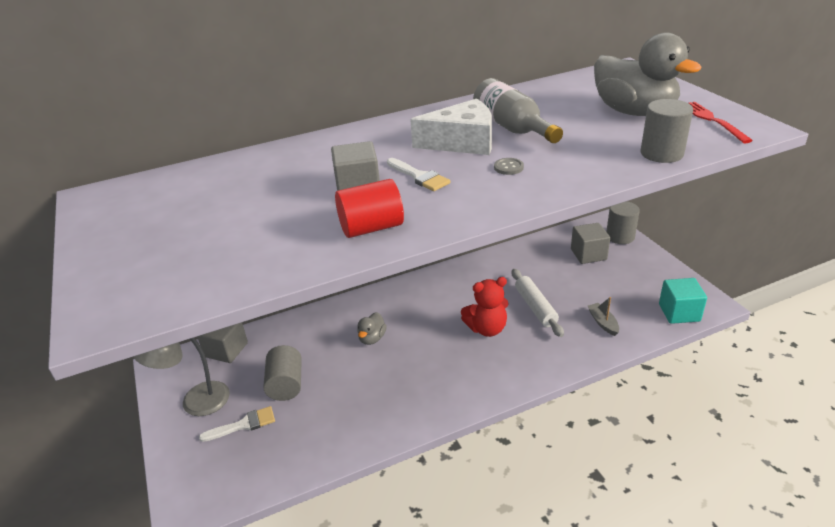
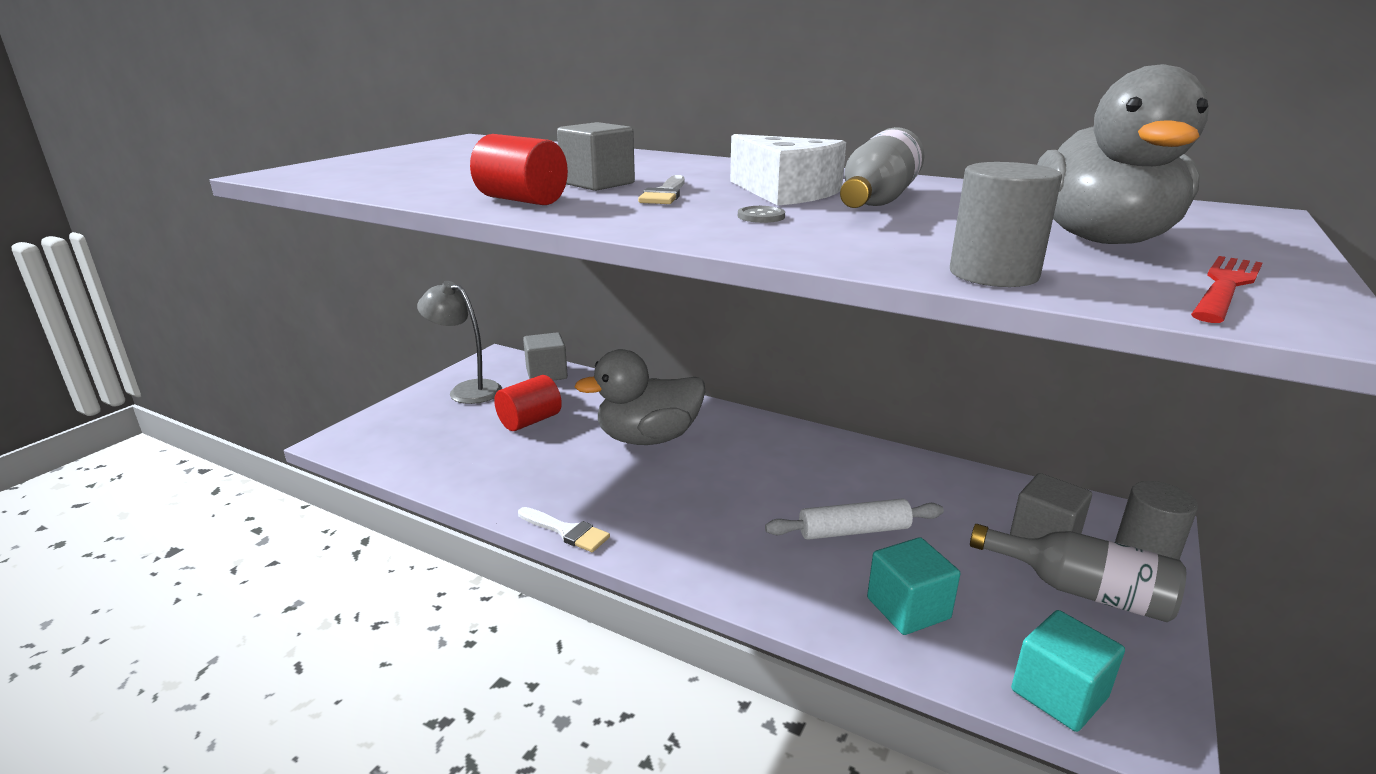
camera: 50 degrees right, 10 degrees down
(243, 425) = (458, 423): white brush -> white brush (567, 531)
(286, 385) = (530, 421): grey cylinder -> red cylinder
(372, 338) = (648, 438): grey duck -> grey duck, size x2.23
(487, 328) = (760, 507): red teddy bear -> none
(535, 307) = (853, 531): white rolling pin -> white rolling pin turned 45 degrees clockwise
(603, 323) = (908, 608): grey boat -> turquoise cube
(629, 268) = (1081, 590): none -> grey bottle

